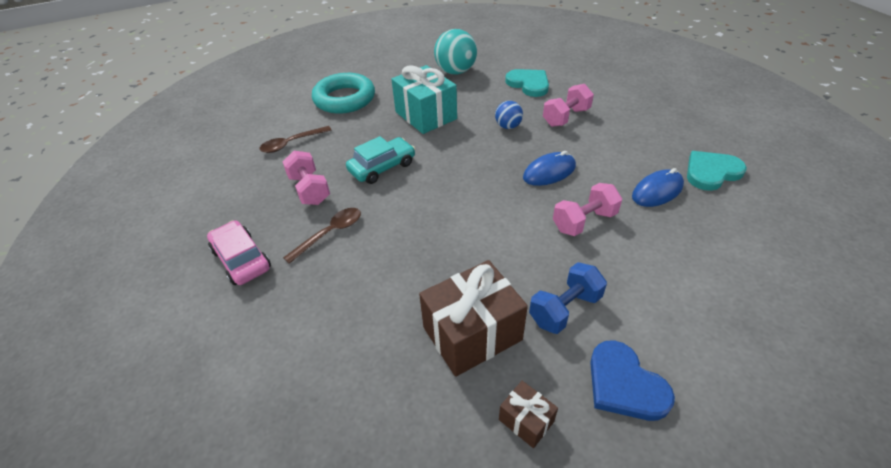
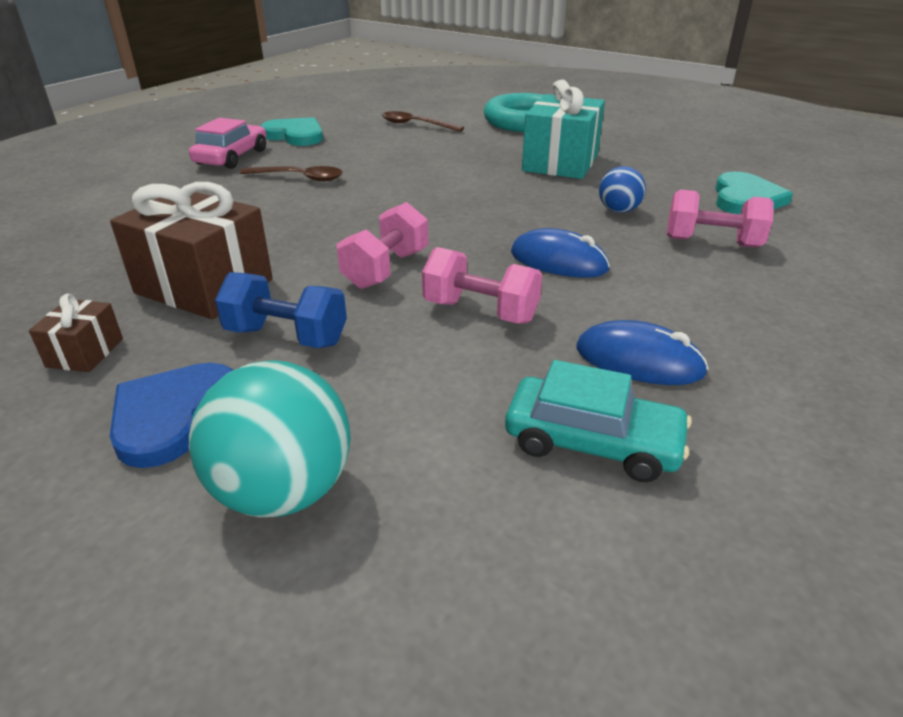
camera: 55 degrees right, 10 degrees down
(309, 190) = (355, 152): pink dumbbell -> pink dumbbell (386, 269)
(382, 167) = (432, 169): turquoise car -> turquoise car (592, 442)
(456, 71) = (683, 152): turquoise ball -> turquoise ball (283, 491)
(711, 172) = (785, 412): turquoise heart -> turquoise heart (295, 135)

